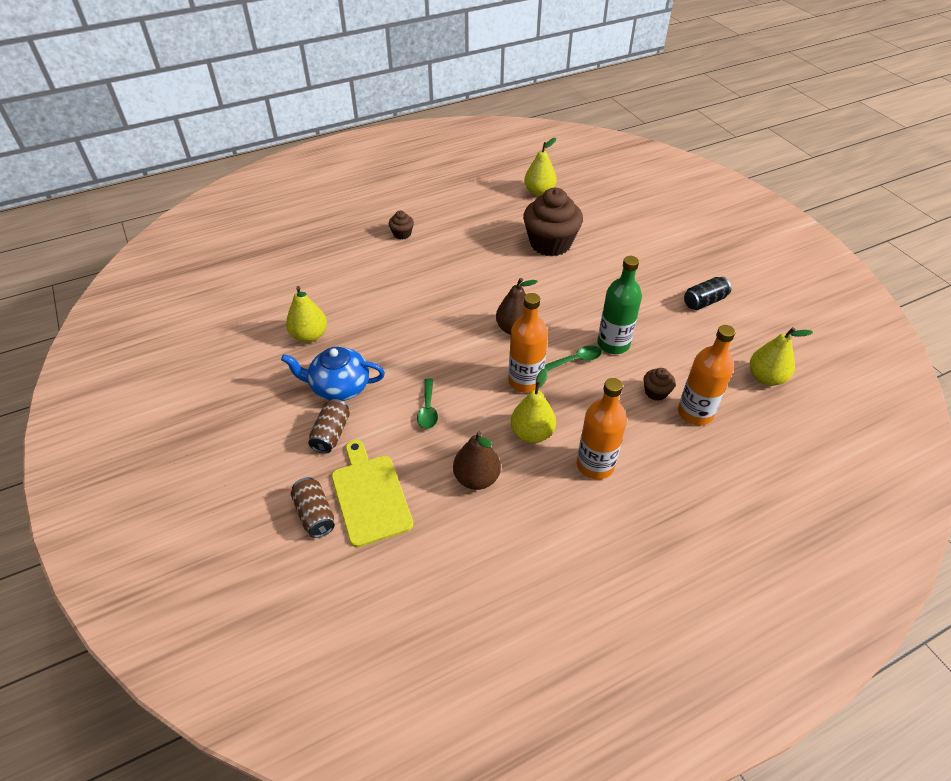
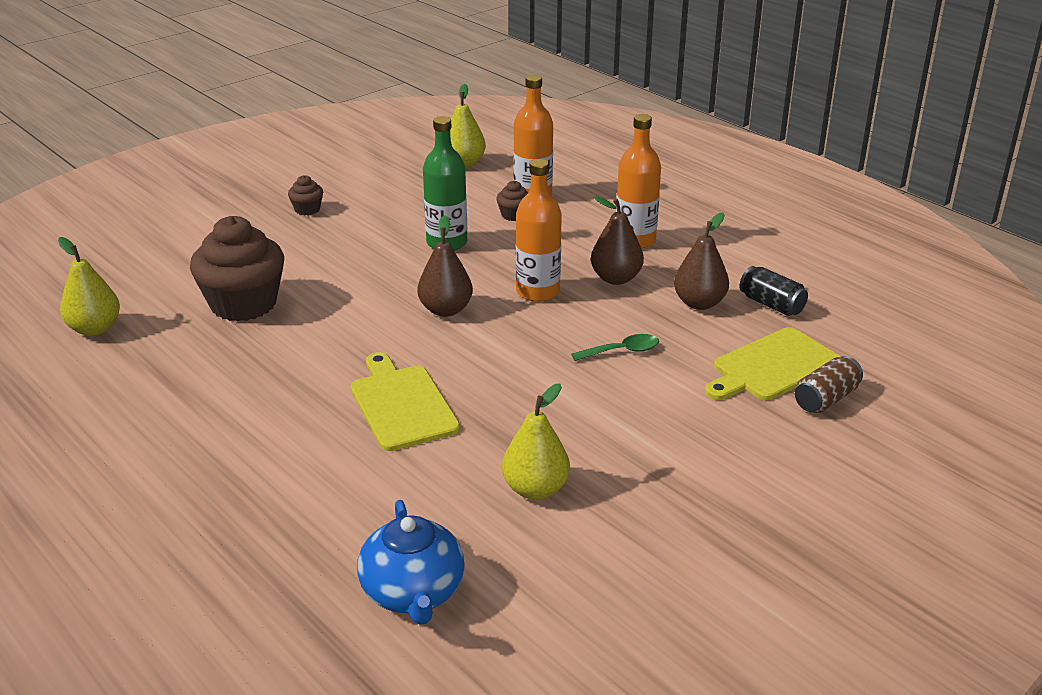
camera: 105 degrees left, 15 degrees down
(331, 434) = (706, 417): brown can -> none
(339, 387) = (625, 431): blue teapot -> blue teapot (413, 593)
(402, 234) = (234, 452): brown cupcake -> brown cupcake (307, 209)
(414, 295) = (401, 405): none -> yellow cutting board
(532, 433) = (616, 278): yellow pear -> brown pear
(576, 360) = (485, 263): green spoon -> none
(704, 301) = (349, 194): black can -> black can (771, 304)

